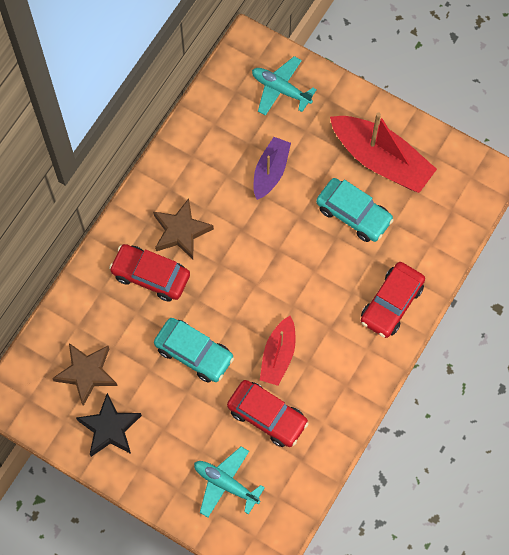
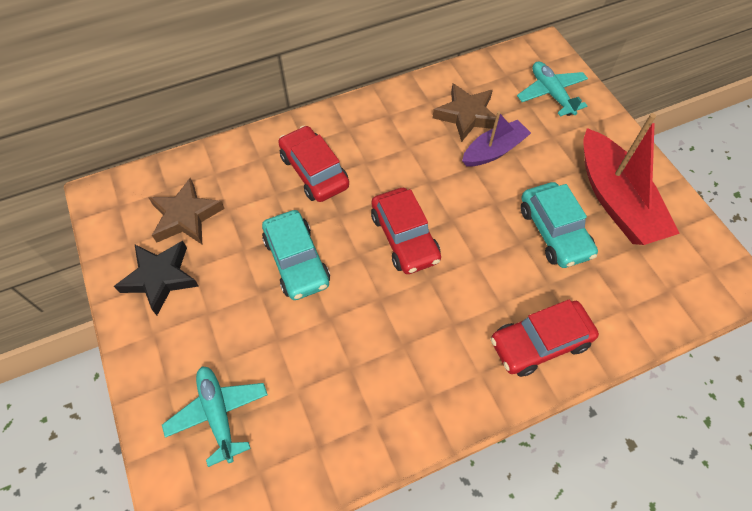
camera: 35 degrees right, 10 degrees down
(181, 231) = (371, 152): brown star -> brown star (466, 115)
(267, 416) = (318, 371): red car -> red car (404, 237)
(278, 355) = (378, 317): red boat -> none

